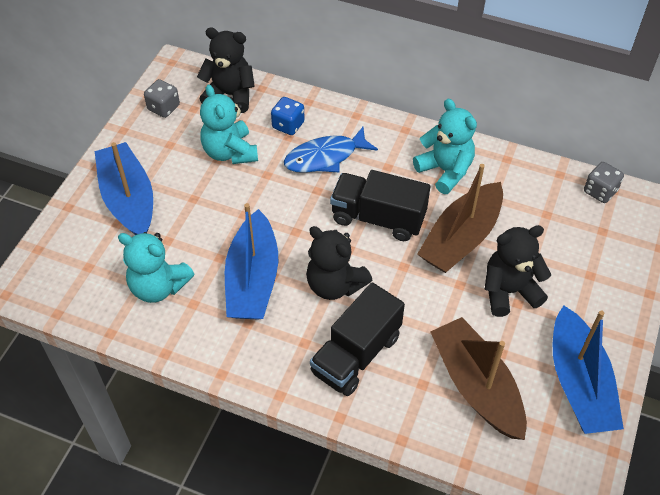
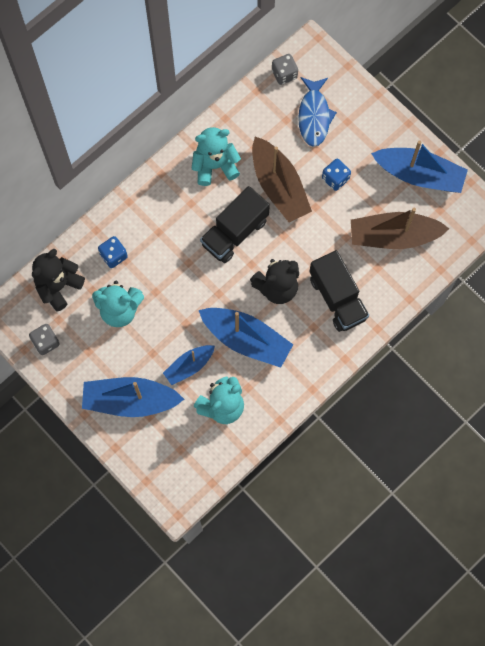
camera: 65 degrees left, 20 degrees up
(193, 237) = (189, 366): none -> blue boat
(325, 157) = (160, 243): blue fish -> blue fish (314, 116)
(509, 291) = (335, 179): black teddy bear -> blue dice

